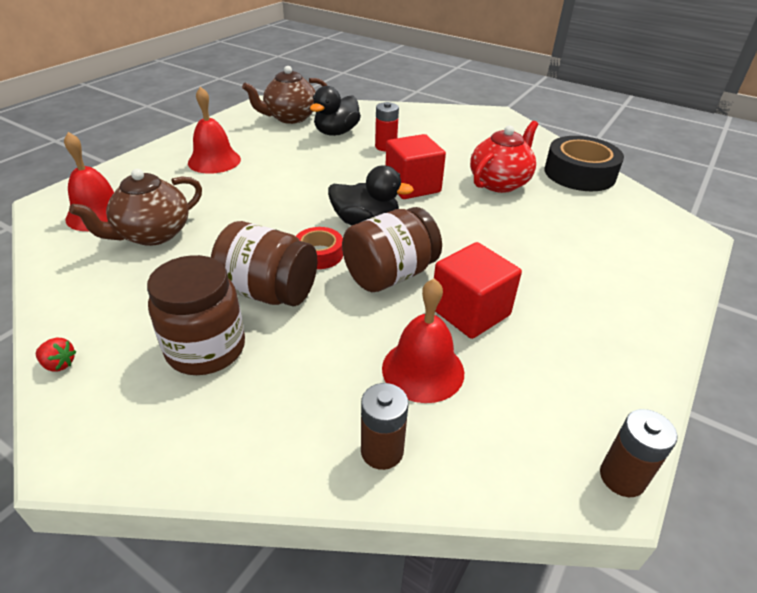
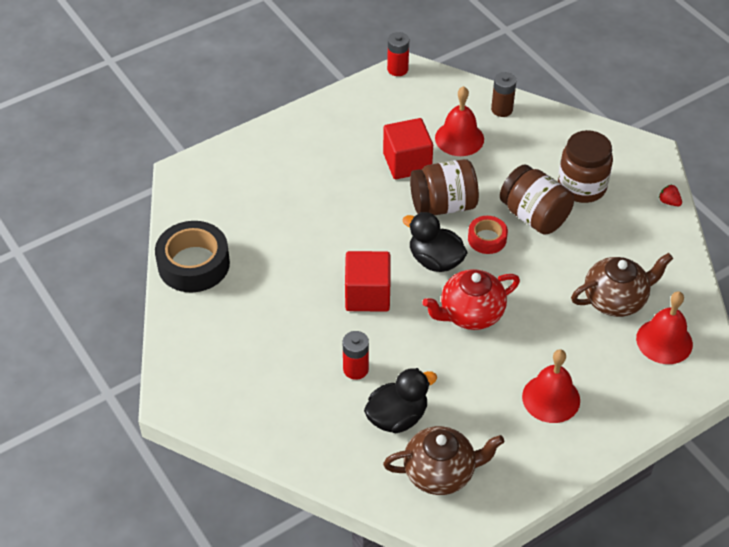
camera: 155 degrees left, 10 degrees up
(500, 183) = (282, 274): red teapot -> red teapot (470, 314)
(622, 477) = (397, 69): brown battery -> red battery

